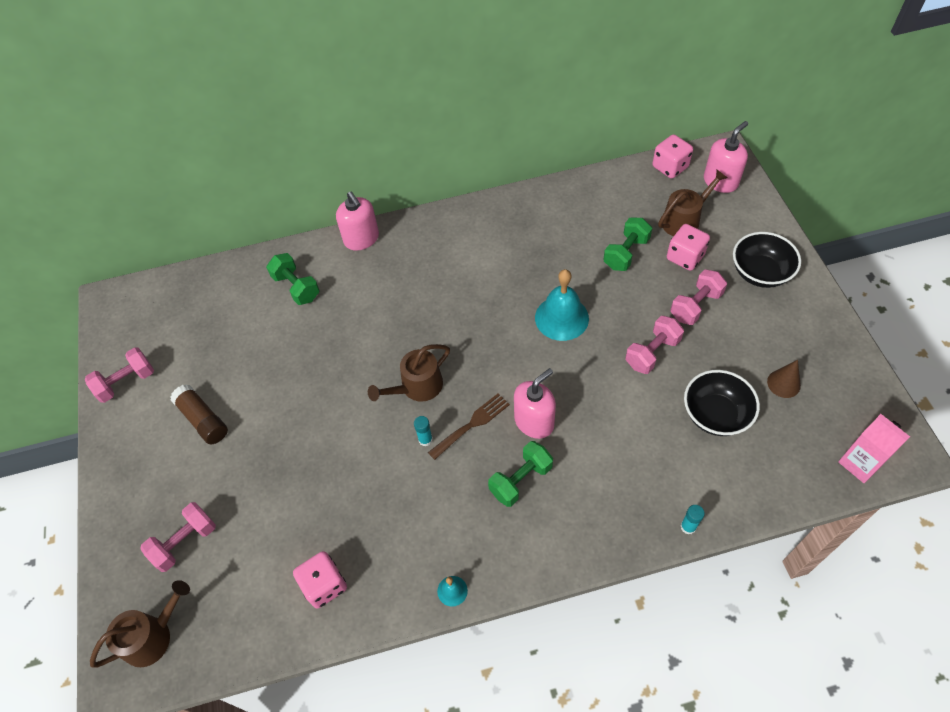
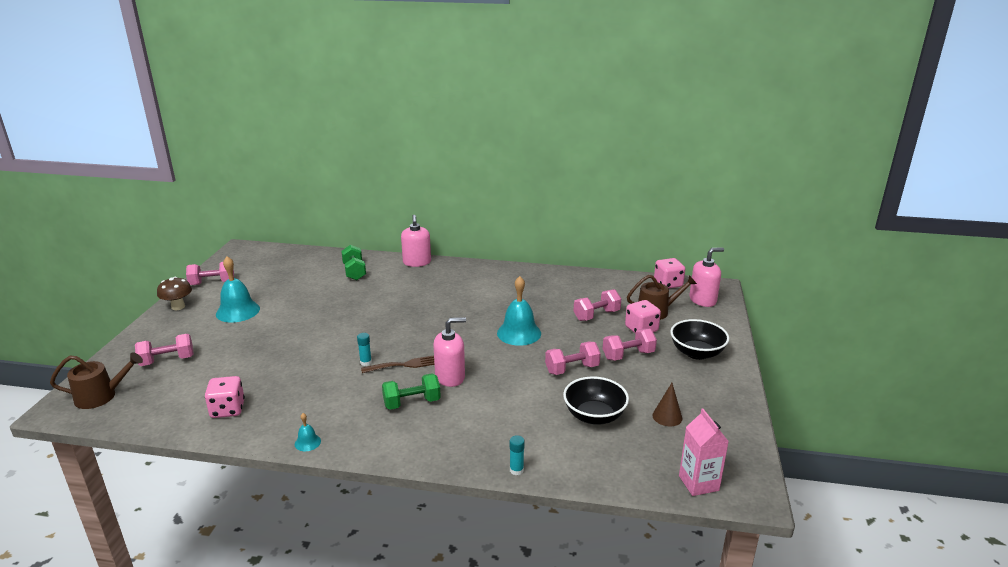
camera: 20 degrees right, 30 degrees down
(117, 444) = (178, 307): none -> brown mushroom
(203, 419) = (238, 311): brown glue stick -> turquoise bell
(417, 387) = (386, 336): brown watering can -> none
(626, 253) = (596, 315): green dumbbell -> pink dumbbell

